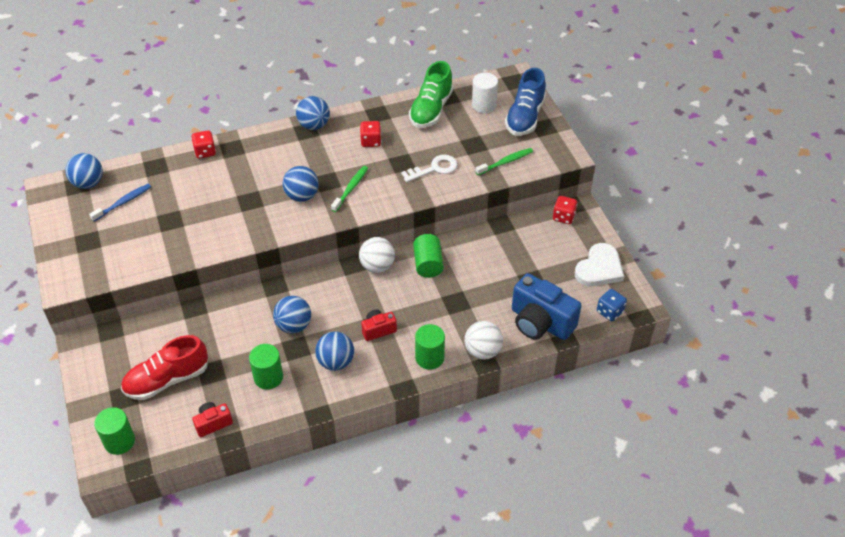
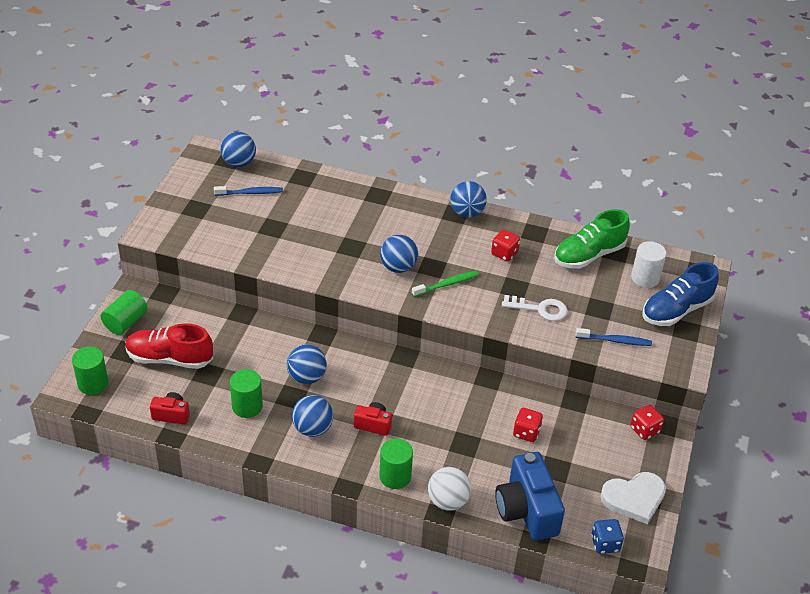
camera: 35 degrees right, 5 degrees down
(205, 152) = (353, 186): red dice -> red dice (526, 432)
(377, 266) = (424, 370): white ball -> none
(428, 264) = (471, 395): green cylinder -> green cylinder (125, 322)
(505, 162) = (615, 340): green toothbrush -> blue toothbrush

